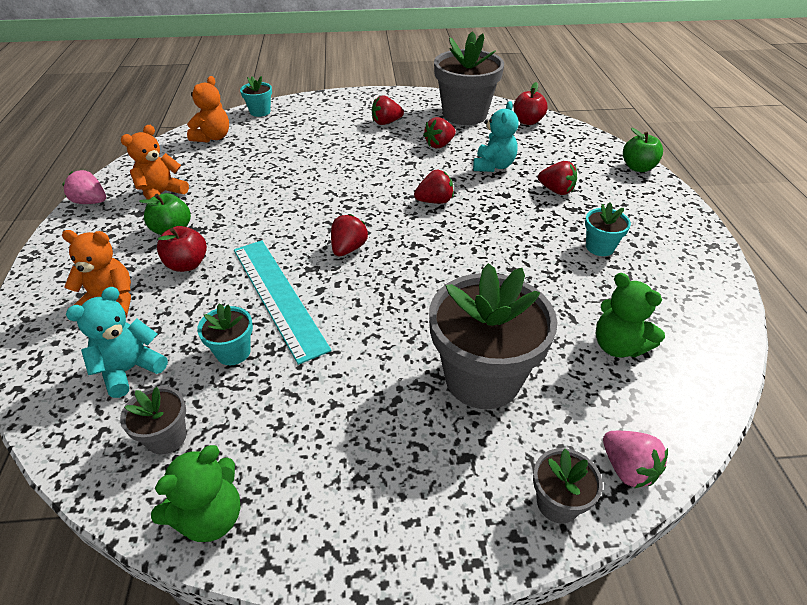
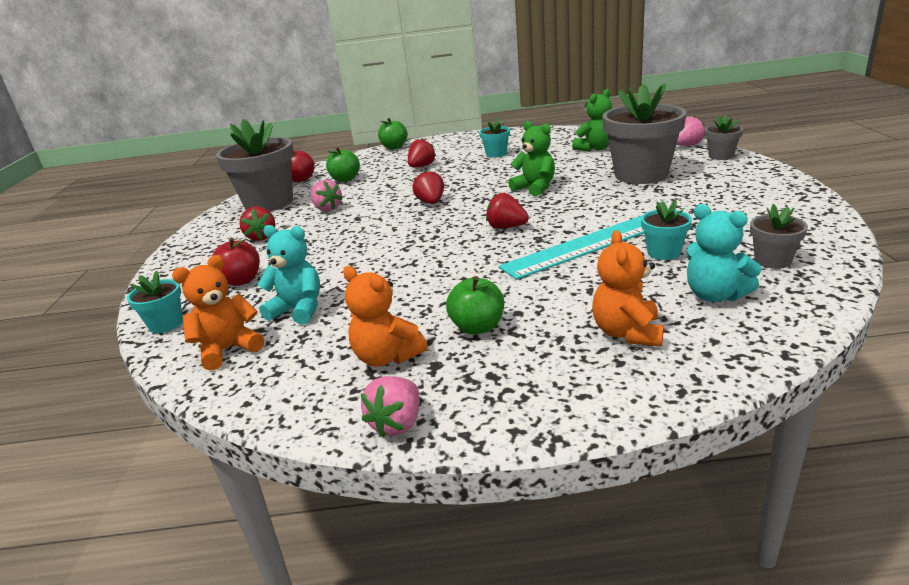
camera: 85 degrees left, 15 degrees down
(187, 264) = (545, 301): red apple -> red apple (241, 280)
(210, 517) = (819, 232): green teddy bear -> green teddy bear (535, 188)
(213, 137) = (228, 349): orange teddy bear -> orange teddy bear turned 60 degrees counterclockwise
(439, 145) = (327, 209): red strawberry -> pink strawberry
(493, 166) = (376, 187): turquoise teddy bear -> turquoise teddy bear (298, 310)
(521, 146) = (345, 179): none -> green apple

